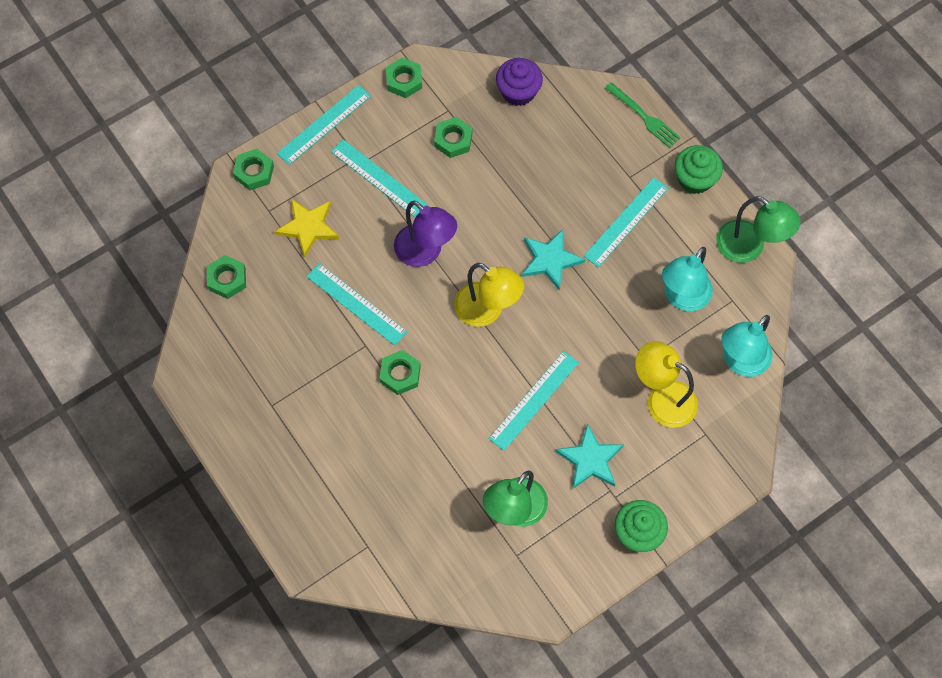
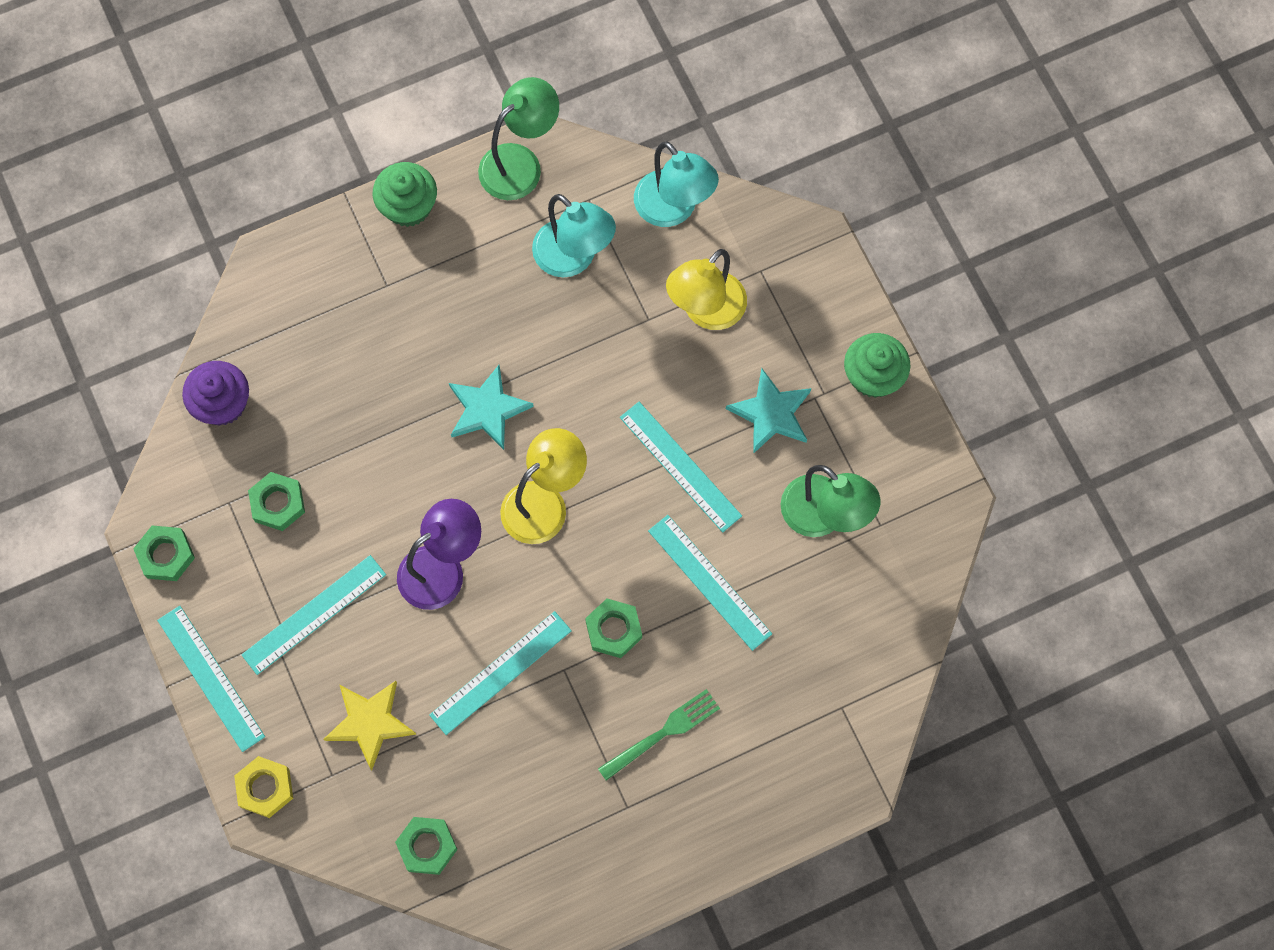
camera: 80 degrees left, 5 degrees up
(254, 172) = (265, 788): green nut -> yellow nut
(626, 222) = (452, 303): turquoise ruler -> turquoise ruler (709, 582)
(644, 117) = (301, 249): green fork -> green fork (662, 733)

